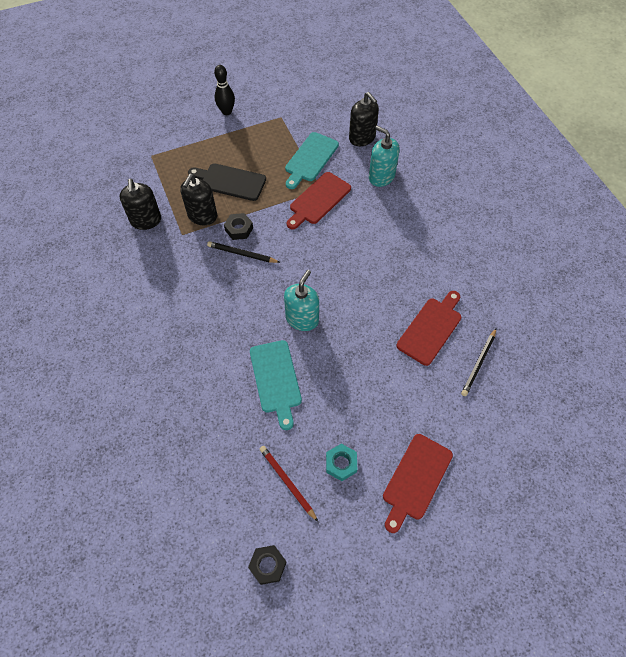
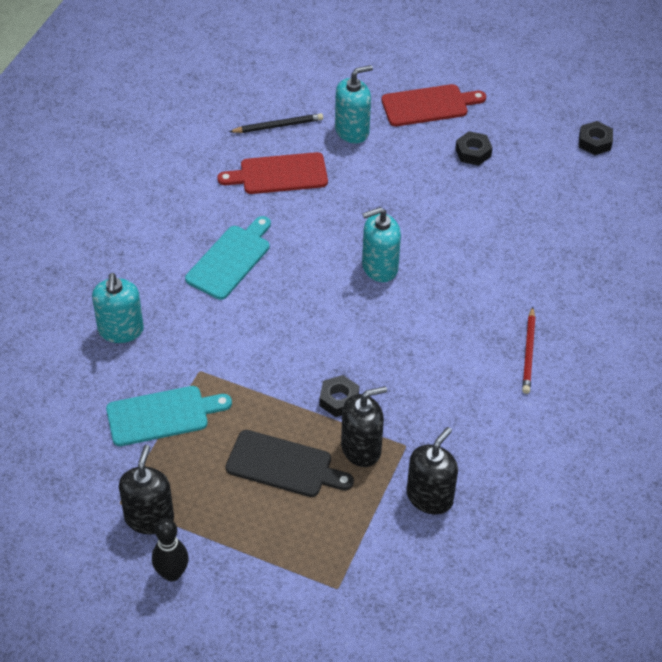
camera: 135 degrees left, 10 degrees down
(230, 181) = (284, 465): black cutting board -> black cutting board turned 45 degrees counterclockwise
(242, 254) = (366, 371): black pencil -> none
(276, 379) = (459, 241): turquoise cutting board -> turquoise cutting board (230, 259)
(287, 482) = (528, 172): red pencil -> red pencil (528, 352)
(318, 200) = (218, 361): red cutting board -> none
(341, 463) = (473, 152): turquoise nut -> black nut
(362, 138) = (72, 391): black soap dispenser -> black soap dispenser (149, 518)
(434, 404) = (352, 131): none -> turquoise soap dispenser

